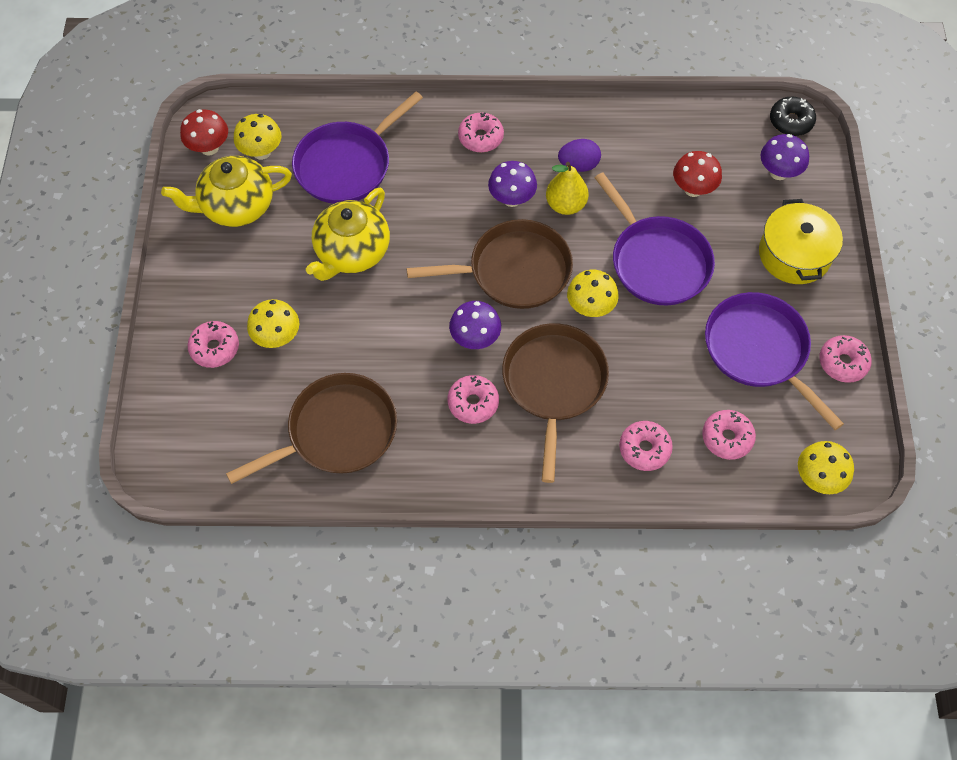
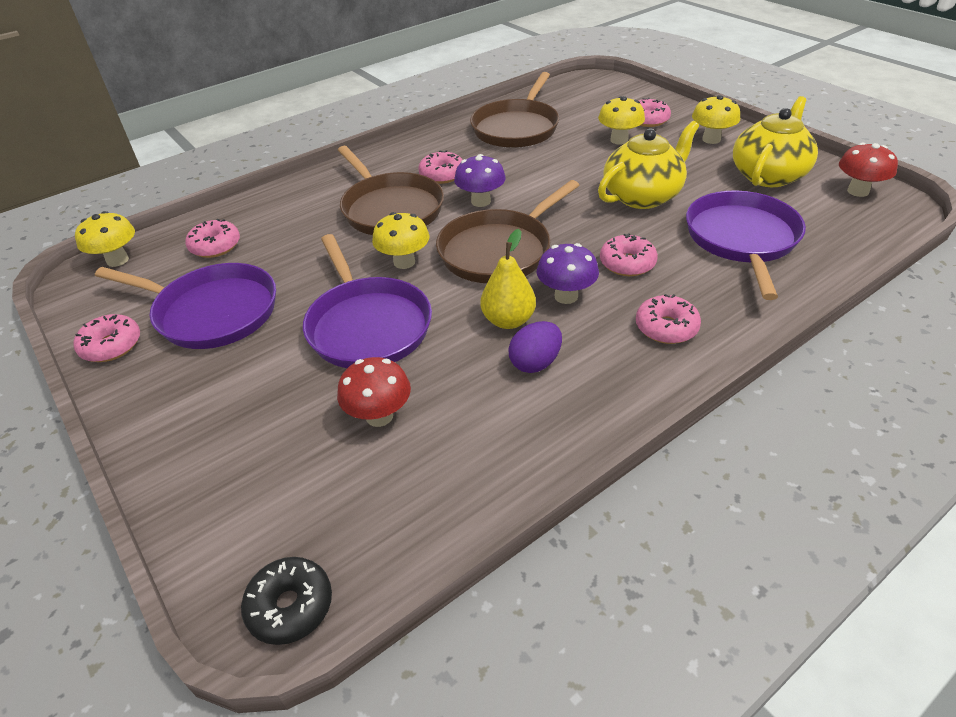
camera: 145 degrees right, 20 degrees down
(261, 152) = (818, 210): yellow mushroom -> yellow mushroom (711, 139)
(352, 252) = (643, 196): yellow teapot -> yellow teapot turned 60 degrees clockwise
(644, 449) = (285, 211): pink donut -> pink donut (627, 263)
(657, 261) = (368, 326): purple pan -> purple pan turned 135 degrees counterclockwise
(778, 172) = (273, 506): purple mushroom -> none
(794, 254) = (206, 416): yellow pot -> none

